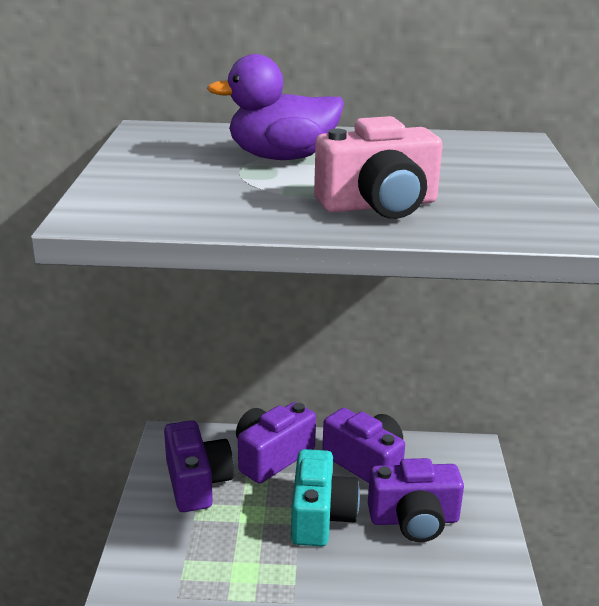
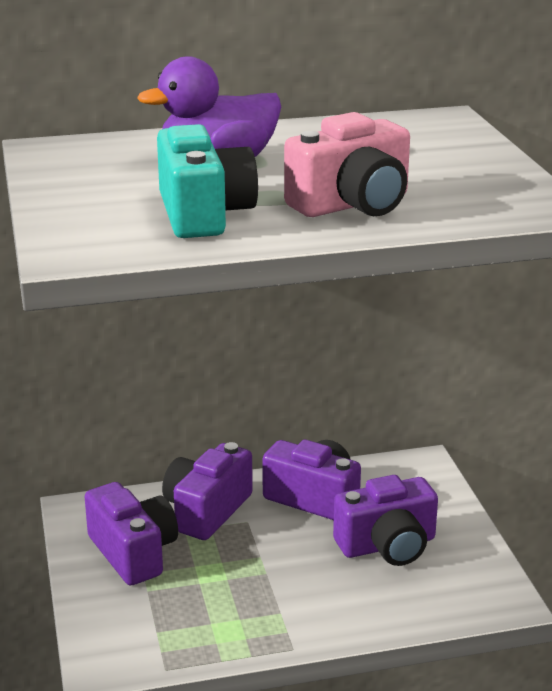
camera: 15 degrees left, 0 degrees up
(320, 516) = (287, 561): turquoise camera -> turquoise camera (204, 214)

